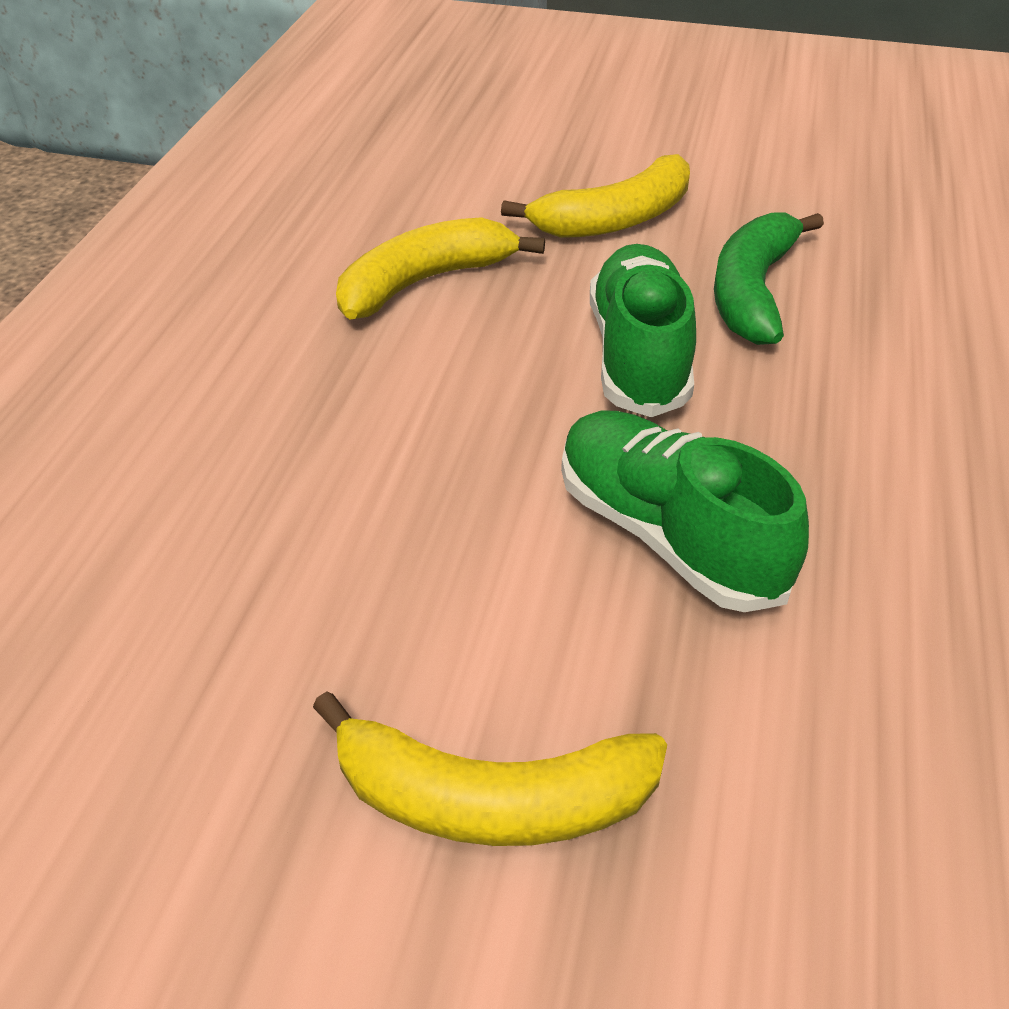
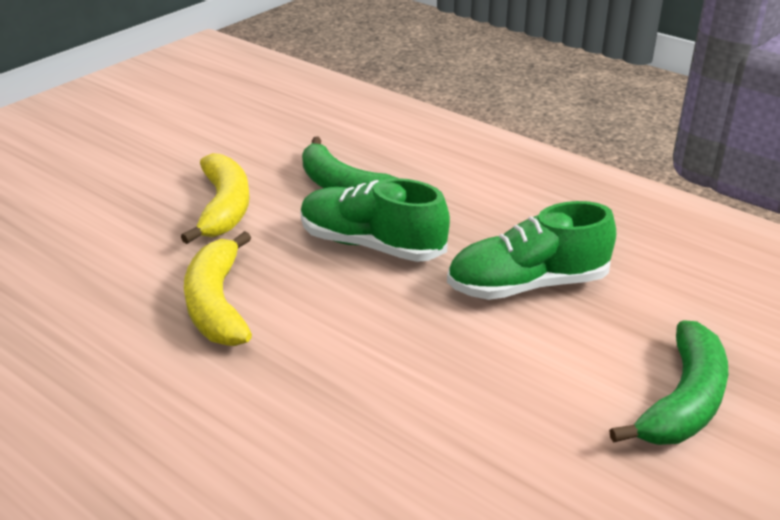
camera: 65 degrees left, 10 degrees down
(492, 799) = (683, 401): yellow banana -> green banana

